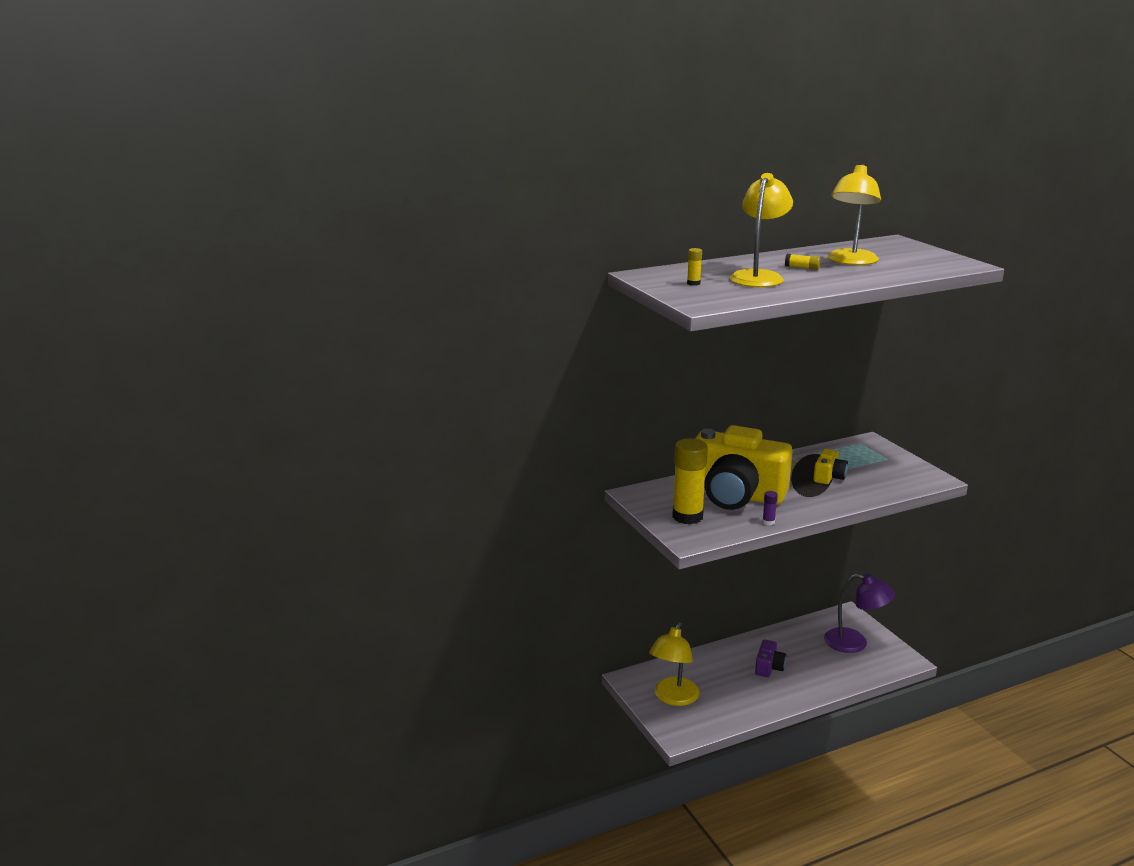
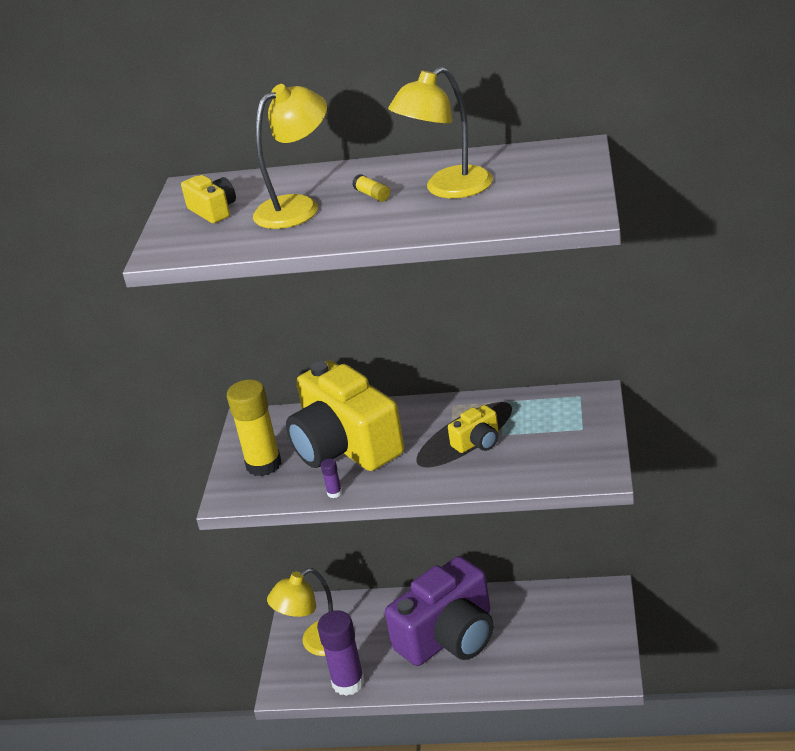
camera: 35 degrees right, 10 degrees up
(693, 283) = (213, 211): yellow glue stick -> yellow camera
(726, 716) = (348, 683): none -> purple glue stick
(769, 667) = (449, 636): purple camera -> purple camera, size x2.39
(855, 643) = (575, 634): purple lamp -> none

